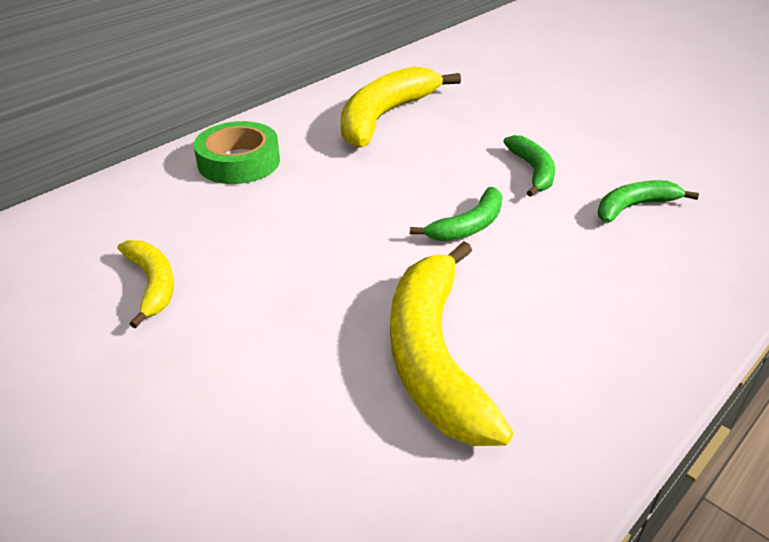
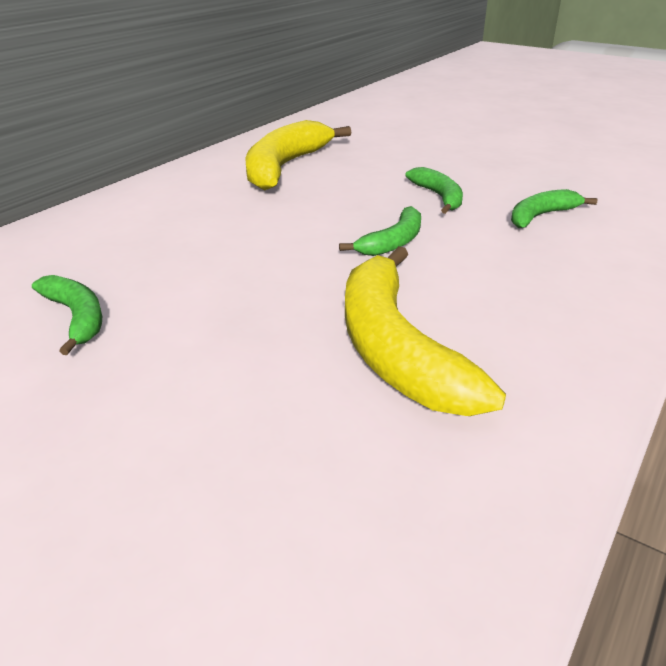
camera: 10 degrees left, 5 degrees down
(152, 284) = (76, 317): yellow banana -> green banana
(239, 162) = (147, 210): green tape -> none

